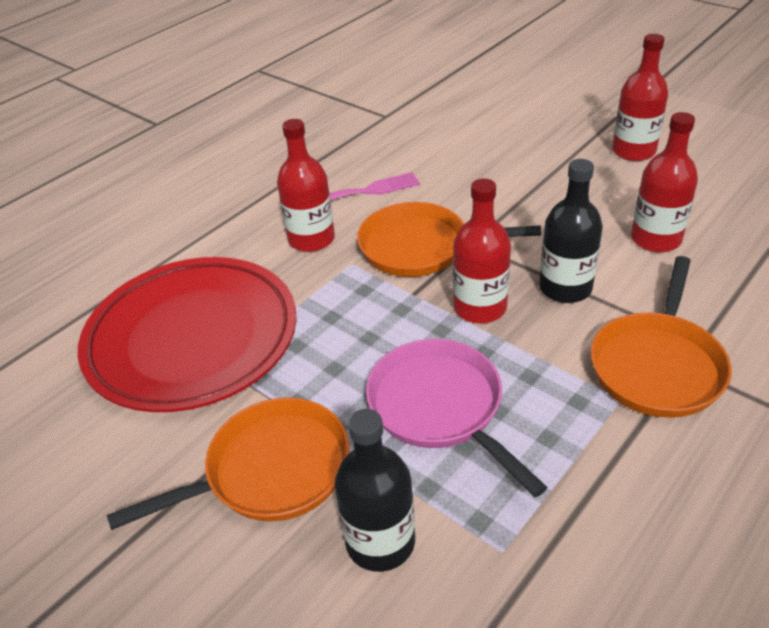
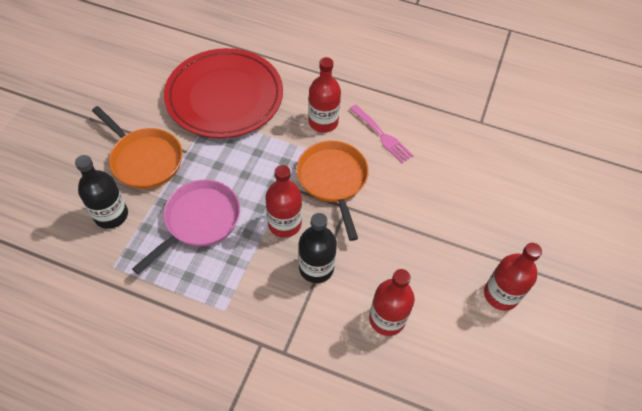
camera: 65 degrees right, 15 degrees up
(657, 365) = (257, 328): orange pan -> none

